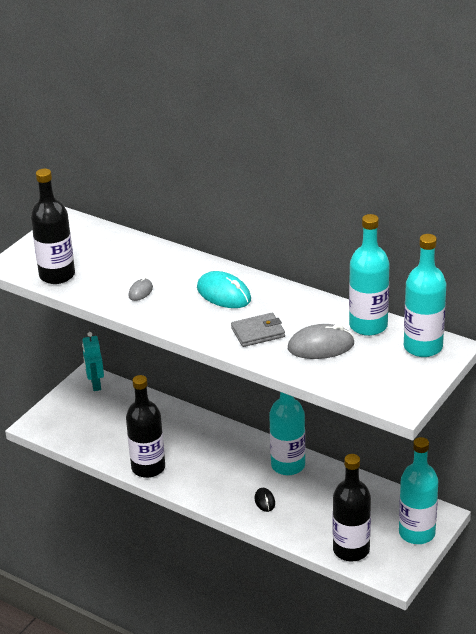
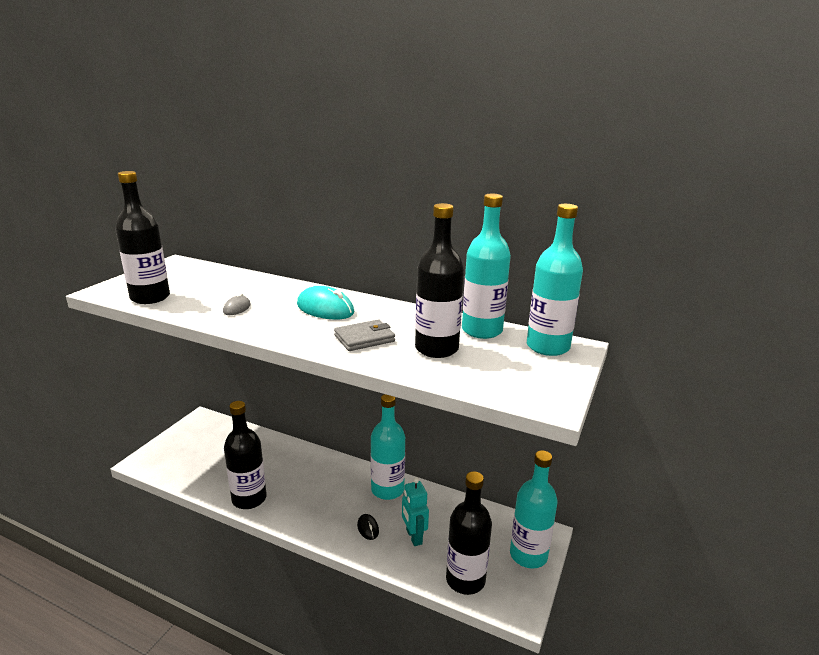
camera: 10 degrees left, 10 degrees down
(95, 384) = (207, 424): turquoise robot -> turquoise robot (413, 537)
(321, 346) = (436, 349): grey mouse -> black bottle

